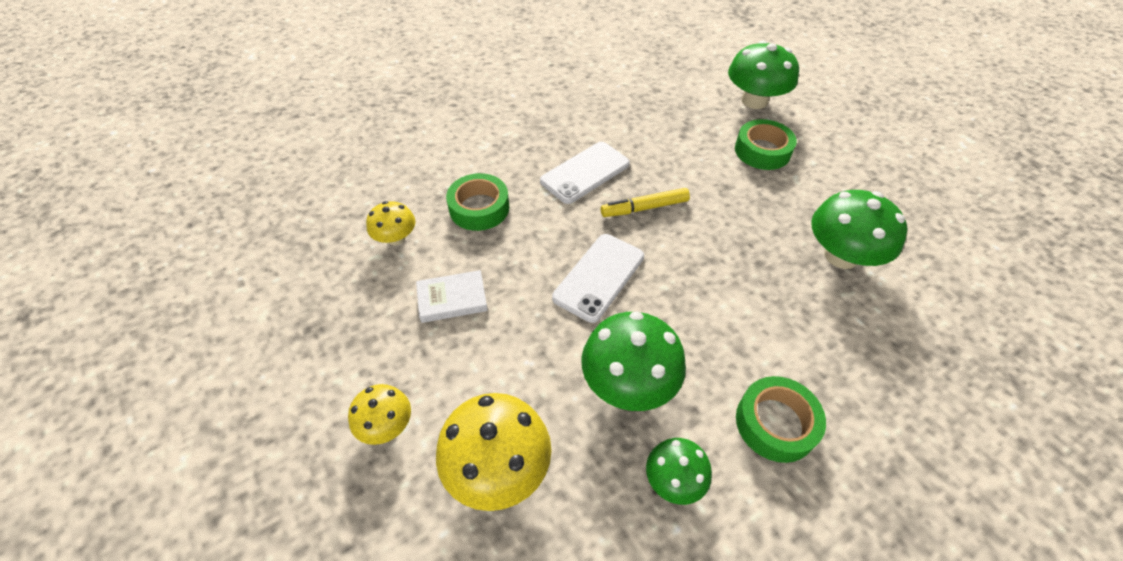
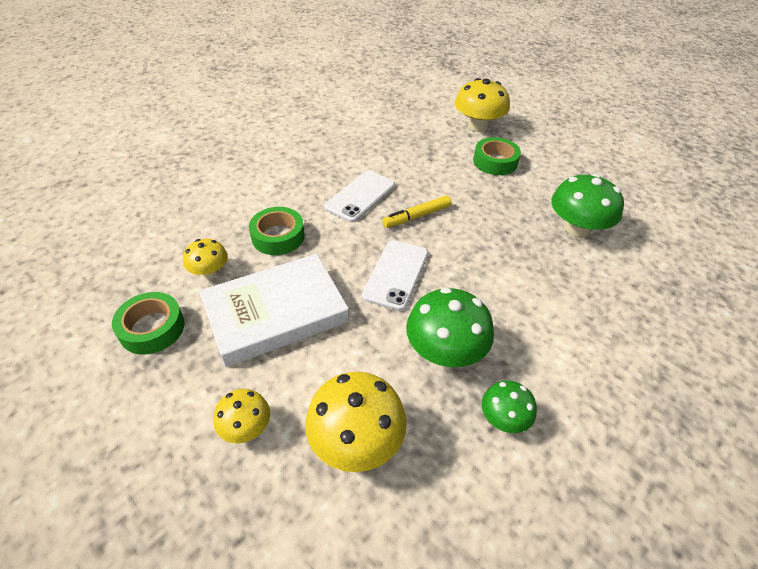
camera: 15 degrees left, 5 degrees down
(452, 299) = (275, 313): white book -> white book, size x2.15
(754, 101) = (478, 126): green mushroom -> yellow mushroom
(775, 423) = (567, 359): green tape -> green tape (152, 328)

